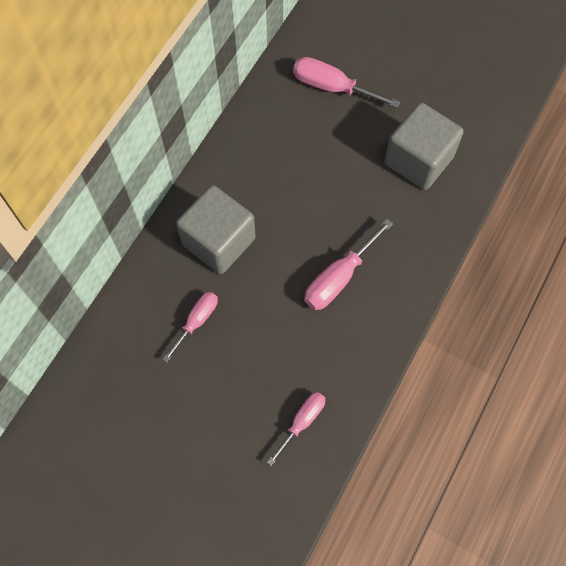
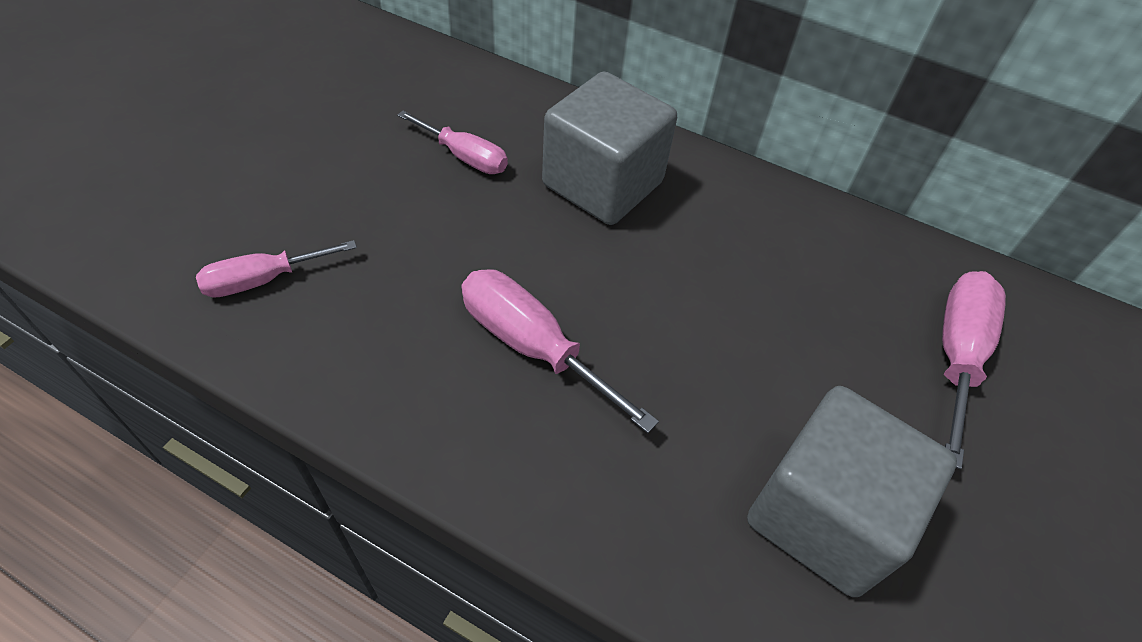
camera: 85 degrees right, 15 degrees down
(302, 422) = (263, 280): pink screwdriver -> pink screwdriver turned 120 degrees clockwise

